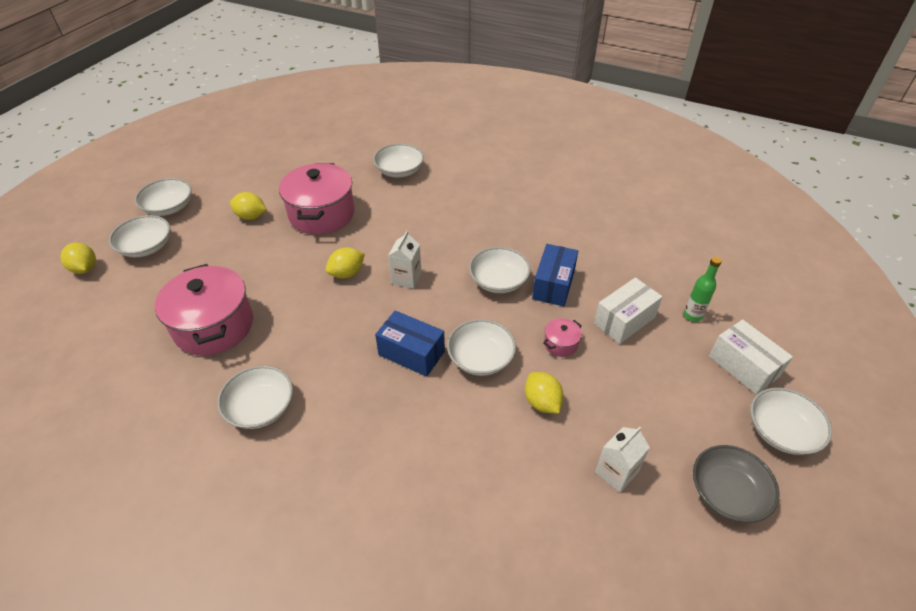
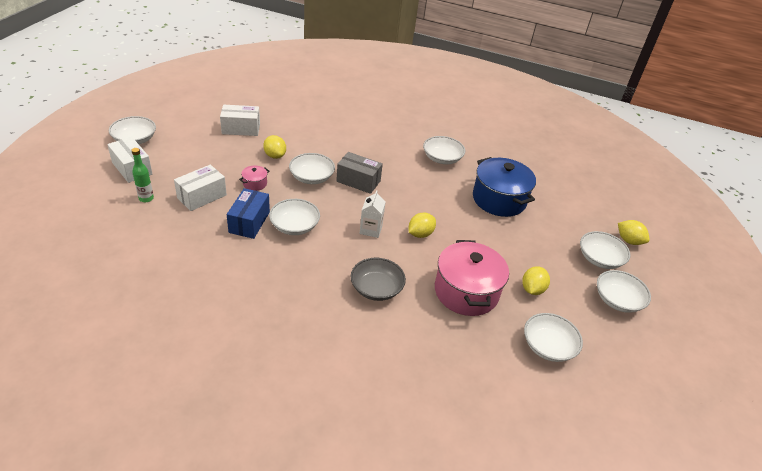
camera: 170 degrees right, 5 degrees down
(214, 326) = (499, 199): pink pot -> blue pot
(251, 216) = (532, 289): yellow lemon -> yellow lemon turned 75 degrees counterclockwise
(399, 171) = (402, 353): white bowl -> white bowl (548, 346)
(411, 353) = (358, 181): blue box -> grey box
(616, 472) = (241, 129): white carton -> white box
(727, 493) = (185, 120): grey bowl -> grey bowl (376, 288)

